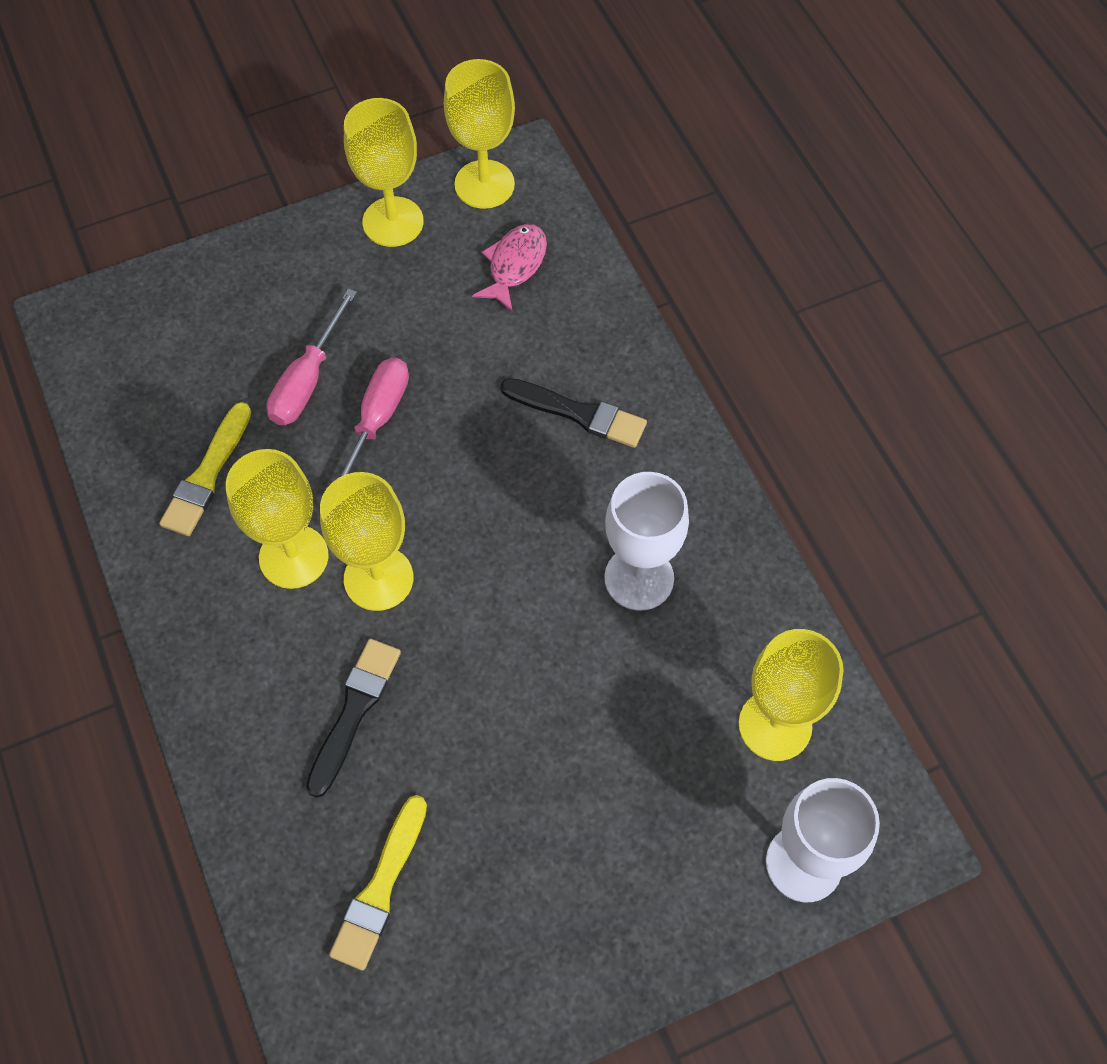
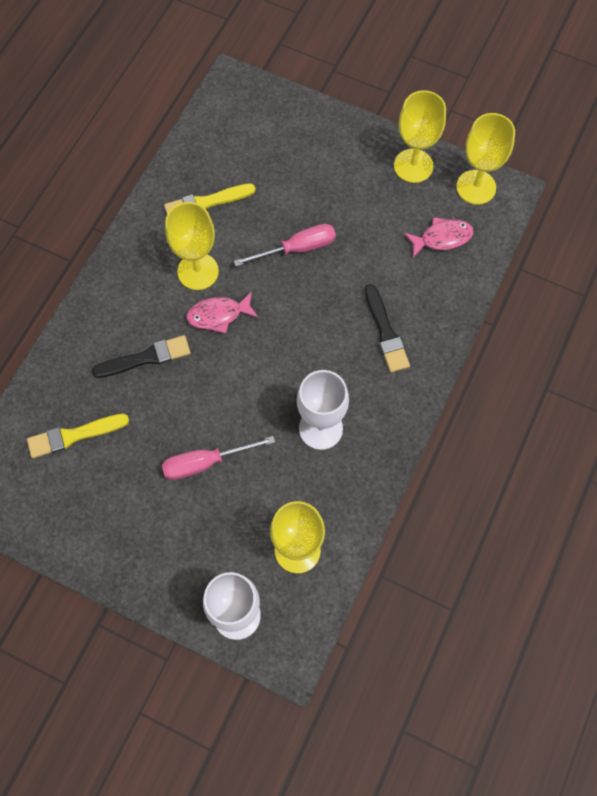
camera: 50 degrees right, 5 degrees up
(308, 380) = (292, 202): pink screwdriver -> pink screwdriver (205, 463)
(378, 578) = (218, 315): yellow goblet -> pink fish

